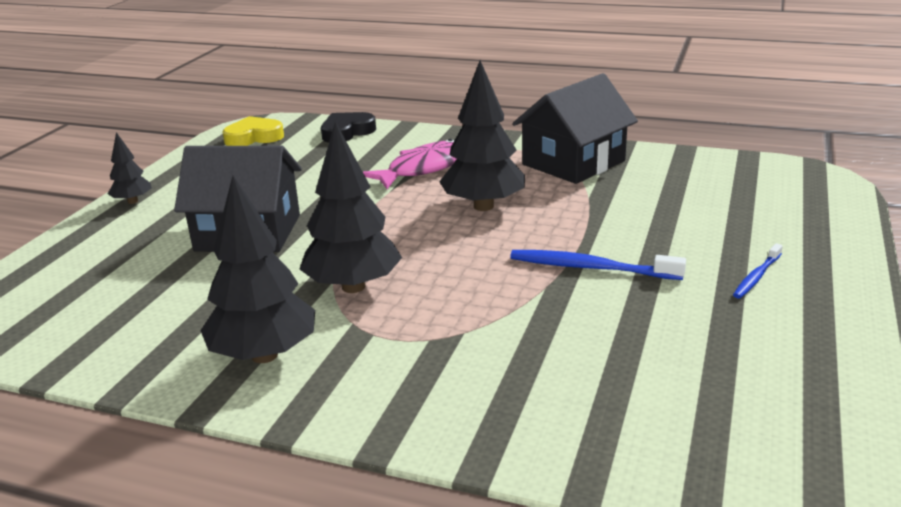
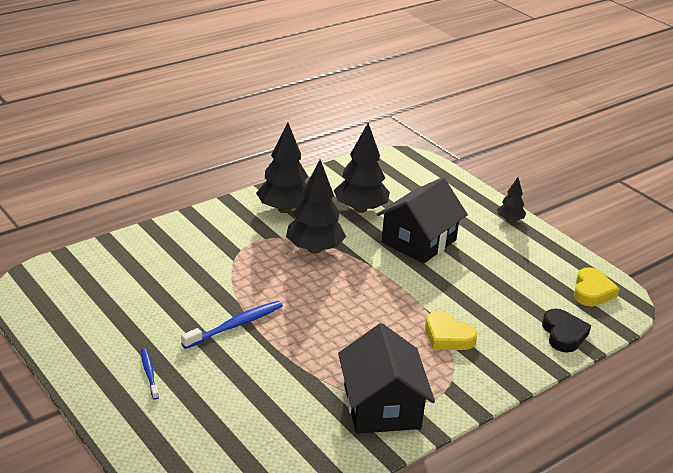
camera: 120 degrees right, 5 degrees up
(424, 168) = (447, 336): pink fish -> yellow heart
(483, 206) = (357, 330): black tree -> black tree (360, 209)

